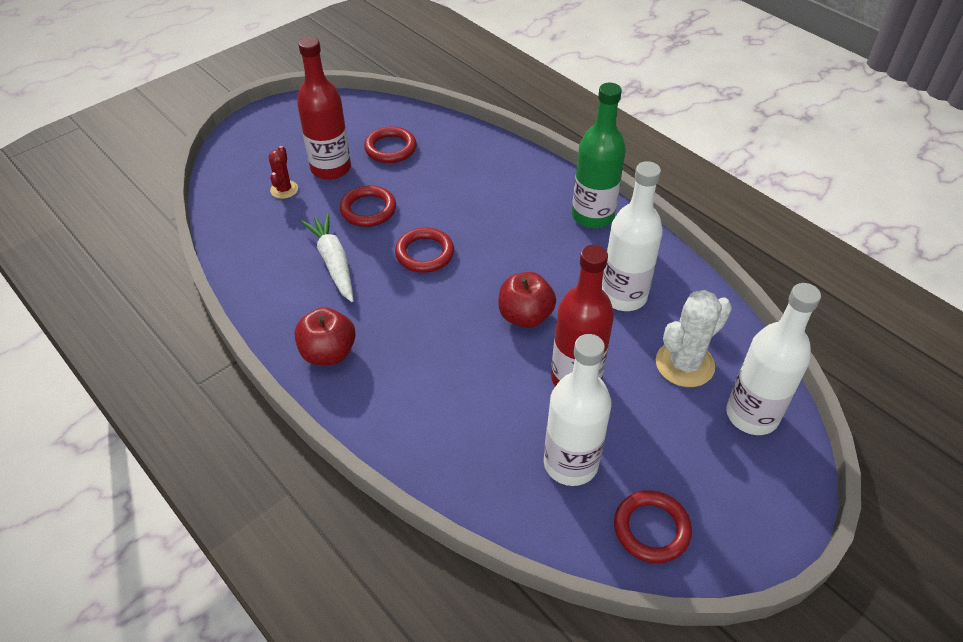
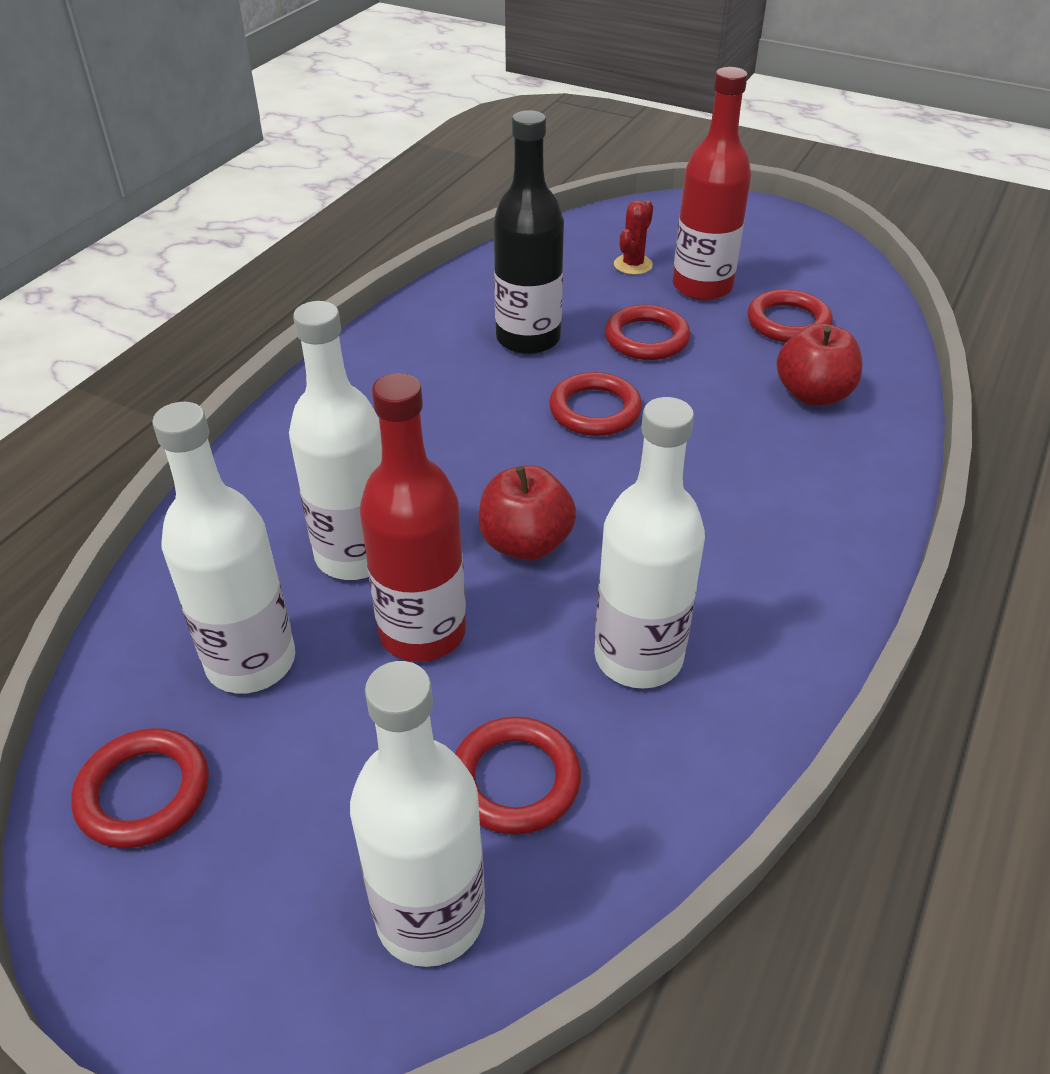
camera: 70 degrees right, 5 degrees down
(284, 190) = (633, 265): red cactus -> red cactus turned 45 degrees counterclockwise
(328, 353) = (371, 379): red apple -> red apple (813, 394)
(333, 262) = (528, 339): white carrot -> black bottle
(501, 396) = (355, 555): none -> white bottle
(592, 216) = (812, 574): green bottle -> none
(684, 364) = (515, 780): white cactus -> red ring

